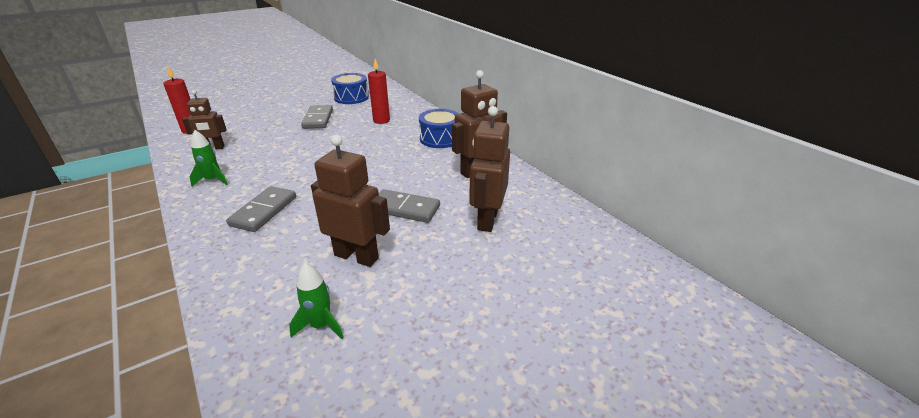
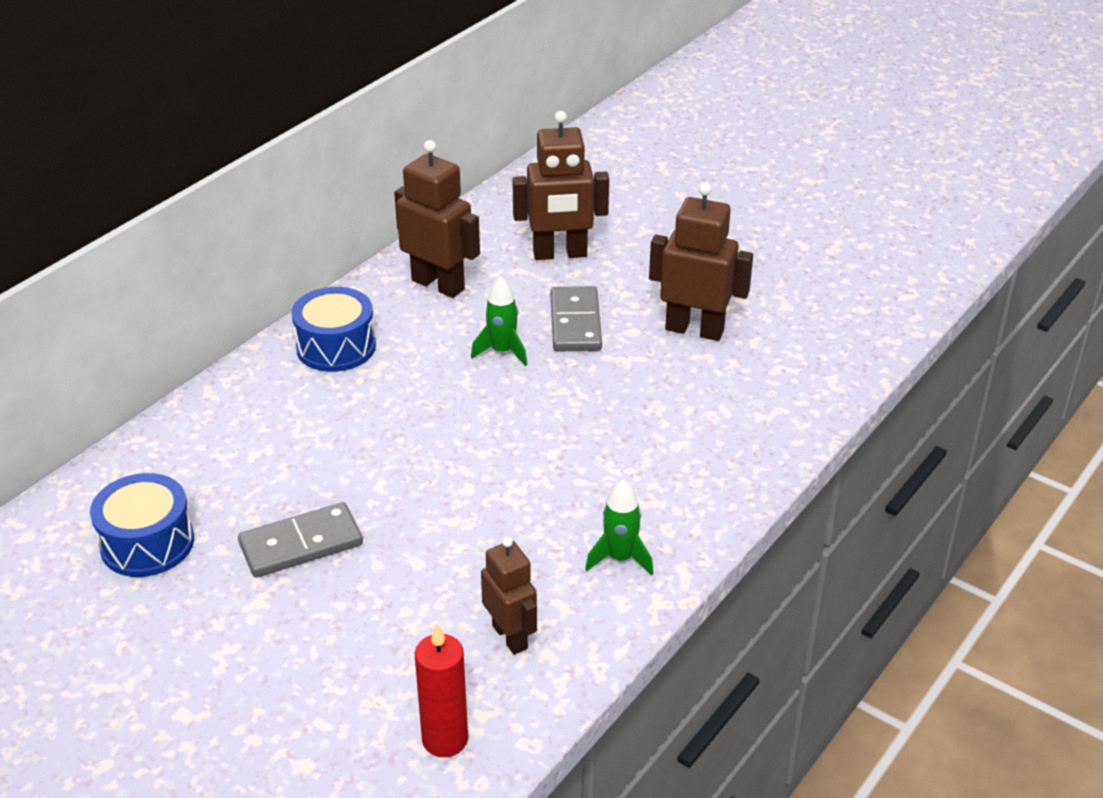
camera: 110 degrees left, 5 degrees up
(263, 211) = (662, 449): grey domino -> none
(321, 325) = (804, 316): green rocket -> green rocket (502, 351)
(356, 256) = (694, 329): brown robot -> brown robot turned 105 degrees clockwise
(381, 120) = (277, 444): red candle -> none

